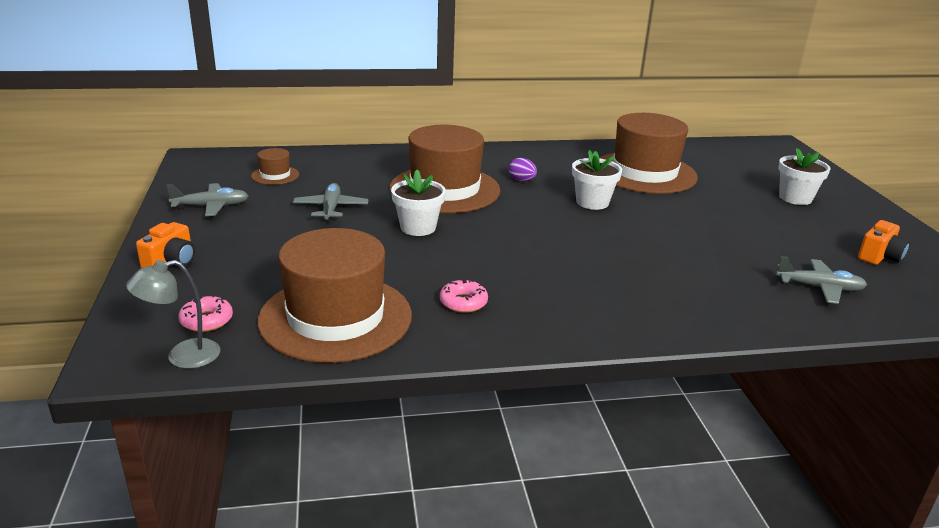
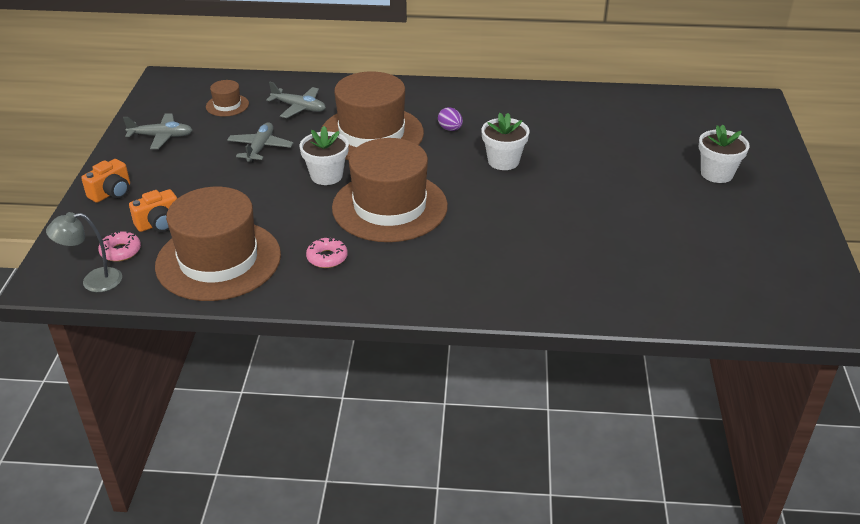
camera: 15 degrees right, 10 degrees up
(644, 173) = (579, 129): brown hat -> brown hat (390, 207)
(819, 288) = (659, 279): grey plane -> grey plane (299, 108)
(879, 257) = (749, 252): orange camera -> orange camera (159, 224)

